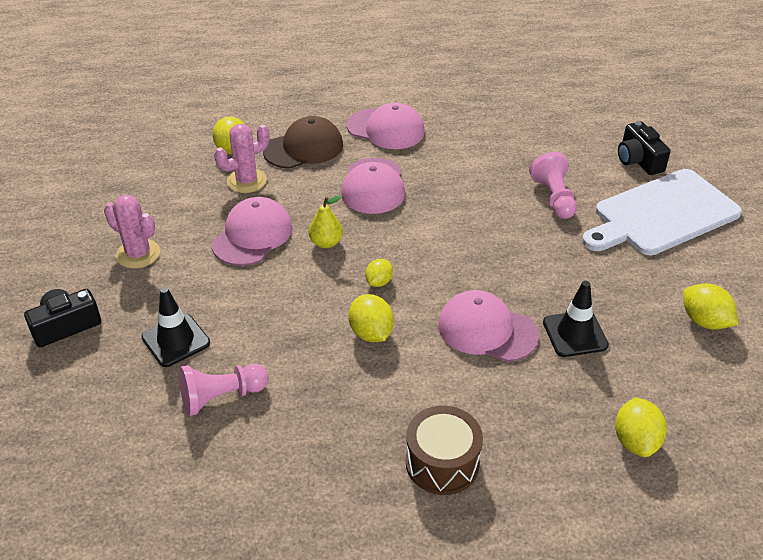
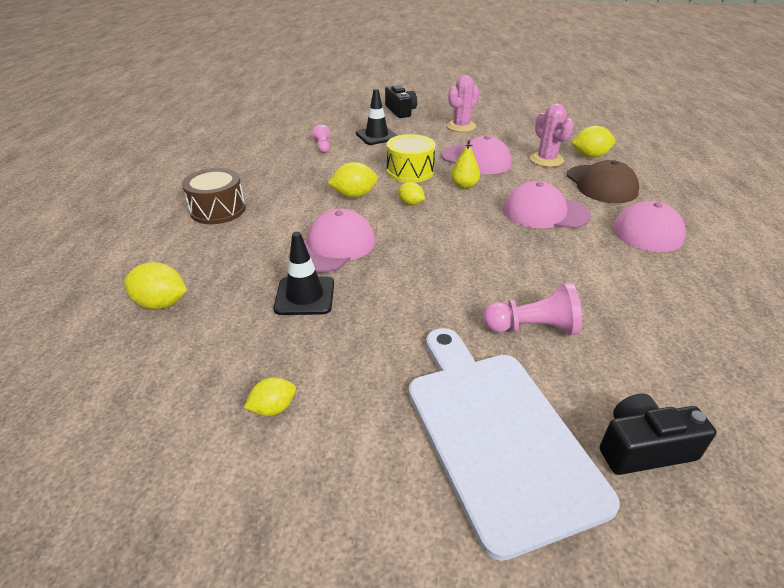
camera: 100 degrees right, 5 degrees down
(221, 397) = (322, 147): pink pawn -> pink pawn, size x0.61
(294, 291) = (410, 171): none -> yellow drum
(704, 321) = (273, 408): yellow lemon -> yellow lemon, size x0.64

